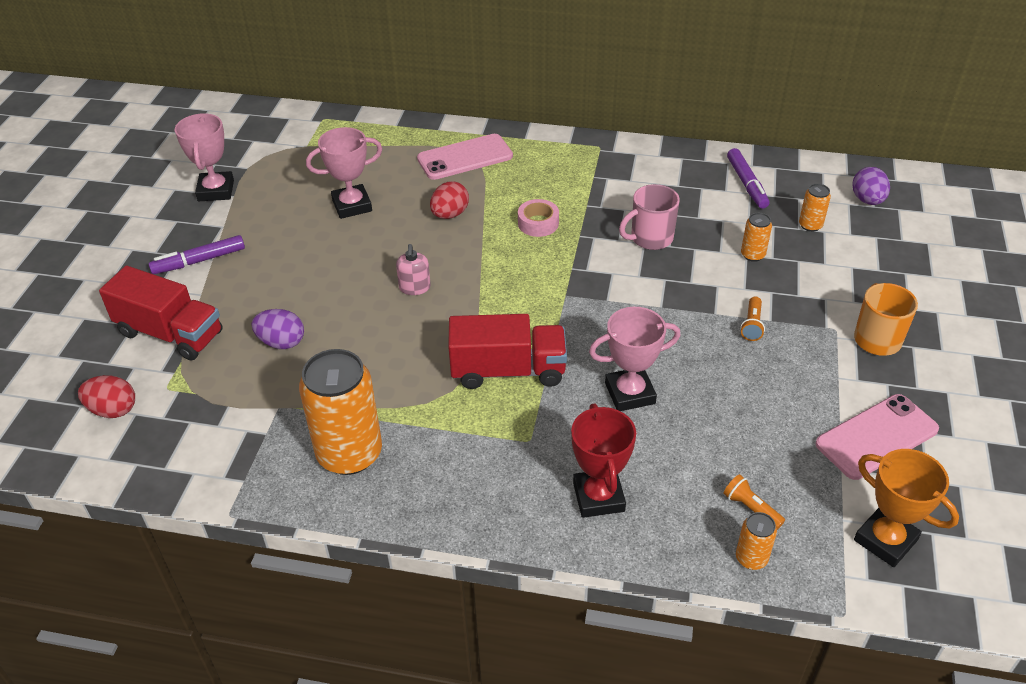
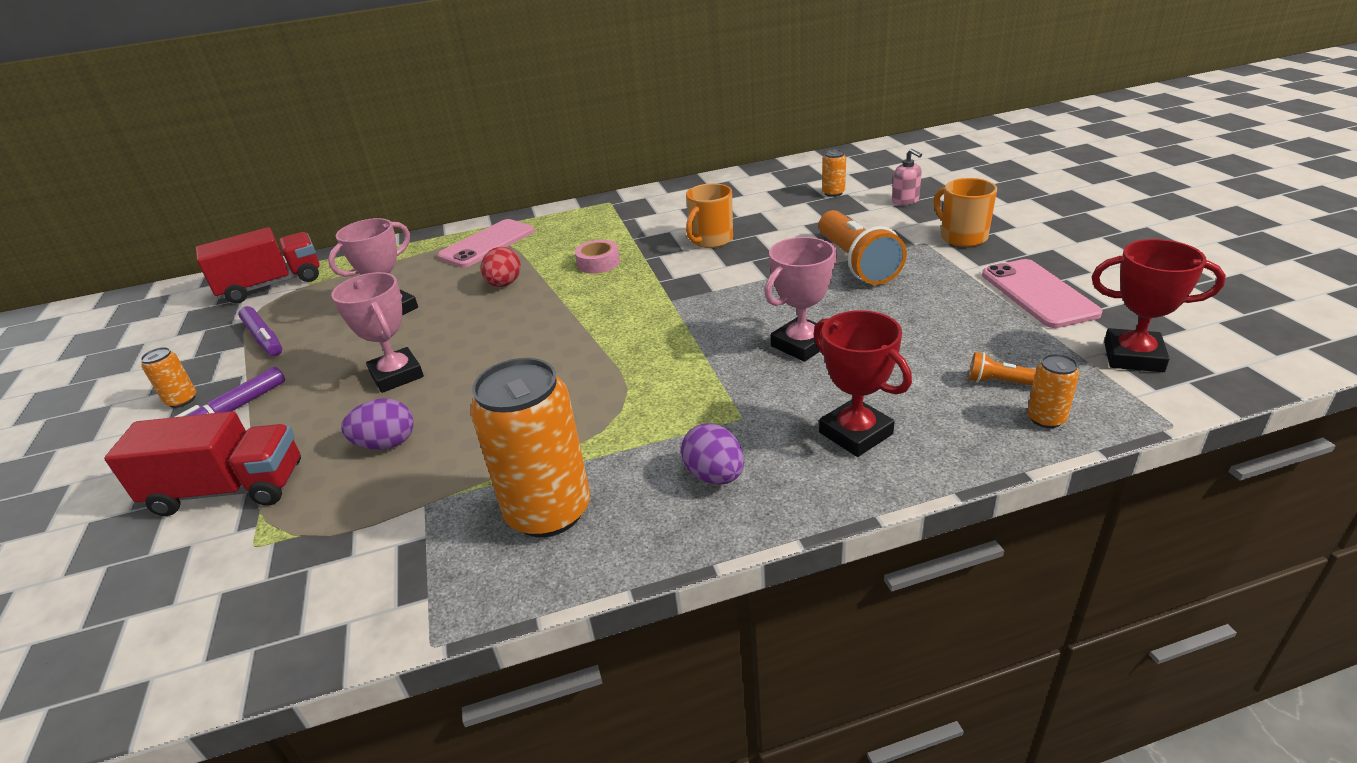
camera: 25 degrees left, 10 degrees down
(113, 410) = (183, 601): red egg -> none
(216, 190) = (218, 348): pink trophy -> pink trophy (397, 375)
(414, 287) = (511, 346): pink soap dispenser -> pink soap dispenser (905, 201)
(508, 370) = (666, 372): red truck -> red truck (272, 285)
(650, 238) = (711, 240): pink mug -> orange mug
(746, 184) = (757, 186): purple marker -> purple marker (263, 338)
(752, 255) = (808, 223): orange can -> orange can (182, 400)
(752, 325) = (856, 263): orange flashlight -> orange flashlight, size x2.28
(867, 200) = (859, 168): purple egg -> purple egg (714, 476)
(876, 437) = (1038, 294): pink phone -> pink phone turned 45 degrees counterclockwise
(885, 540) = (1133, 356): orange trophy -> red trophy

